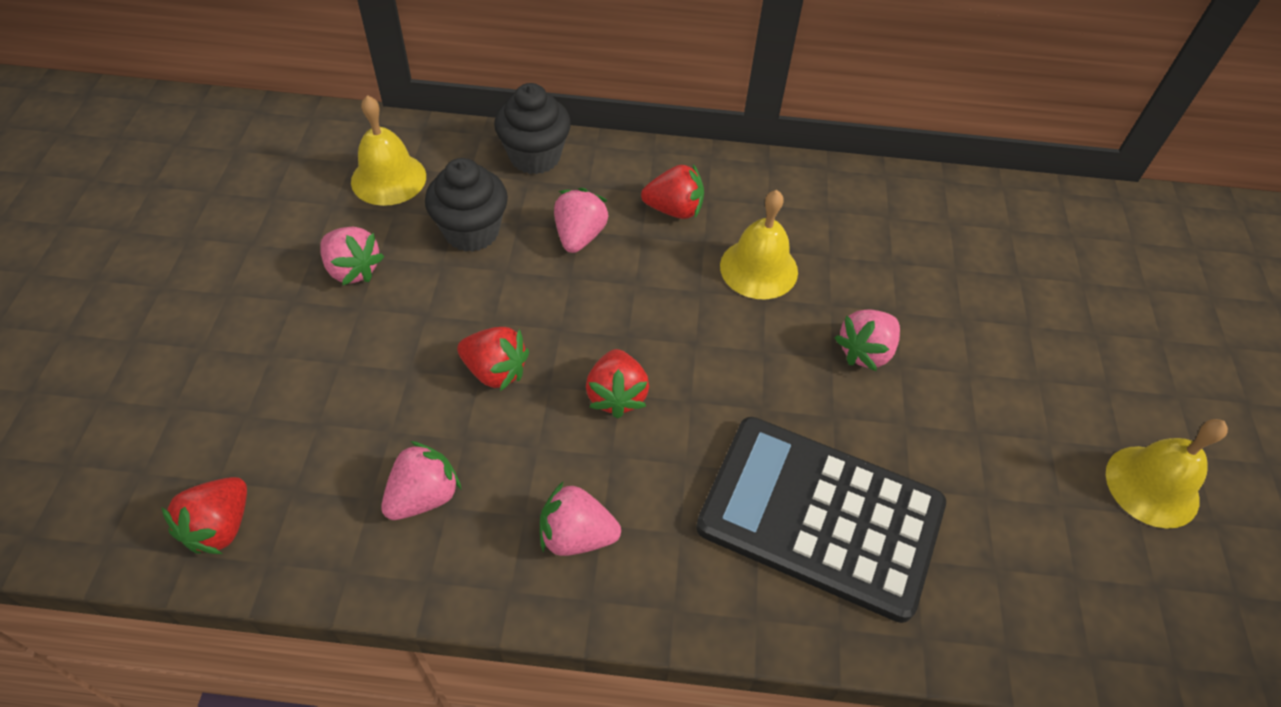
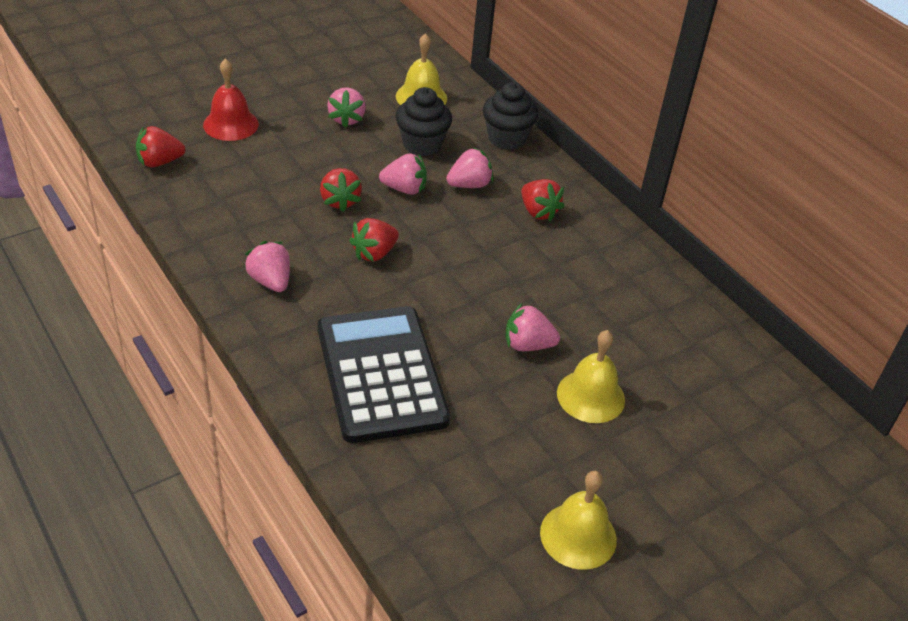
camera: 50 degrees right, 10 degrees down
(231, 394) = (231, 124): none -> red bell
(424, 496) = (239, 216): pink strawberry -> pink strawberry (404, 189)
(758, 268) = (536, 268): yellow bell -> yellow bell (590, 396)

